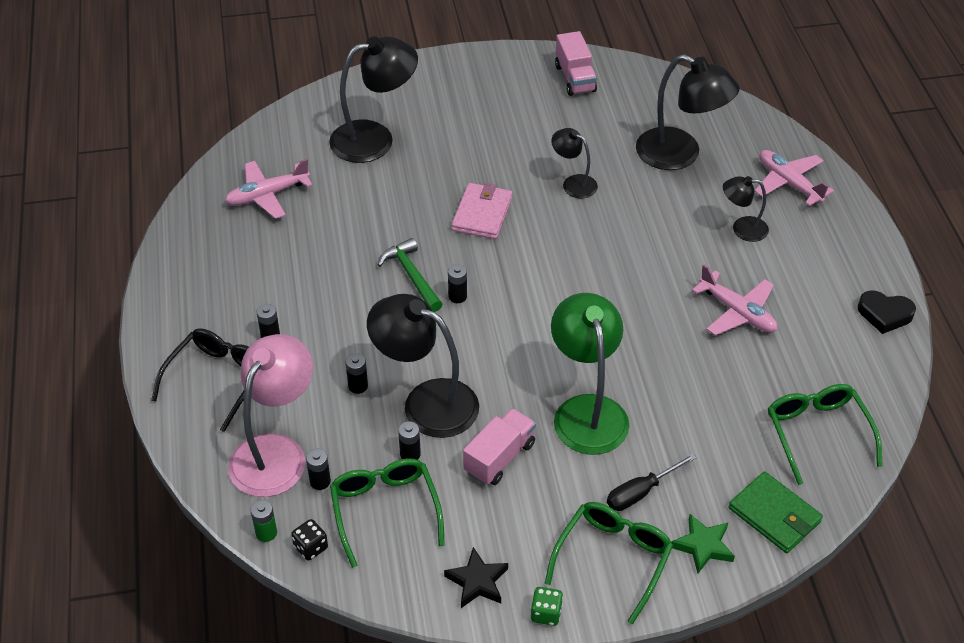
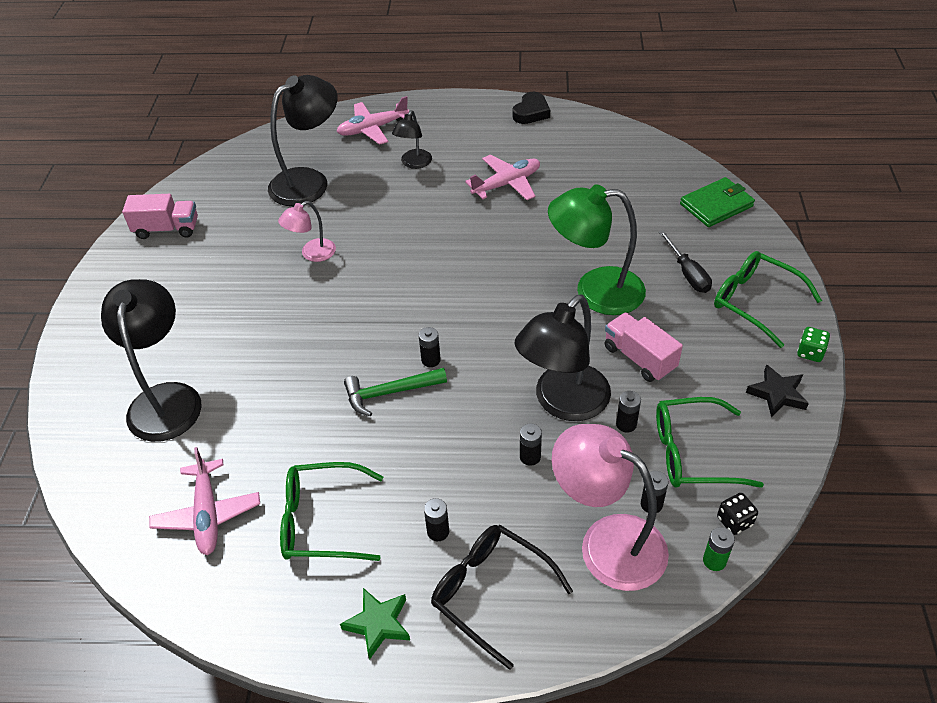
camera: 75 degrees left, 0 degrees up
(482, 214) = (324, 325): pink wallet -> none
(573, 183) = (312, 254): black lamp -> pink lamp
(703, 546) = (744, 248): green star -> green star (378, 624)
(817, 433) = (640, 168): green glasses -> green glasses (322, 521)

